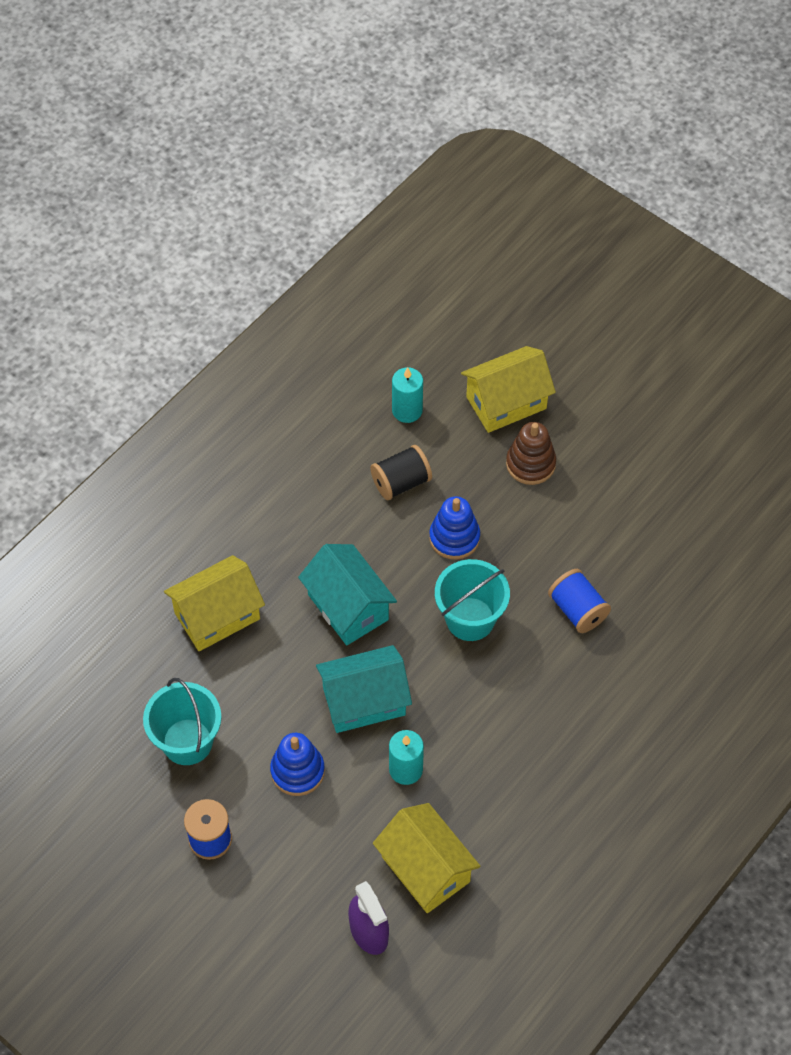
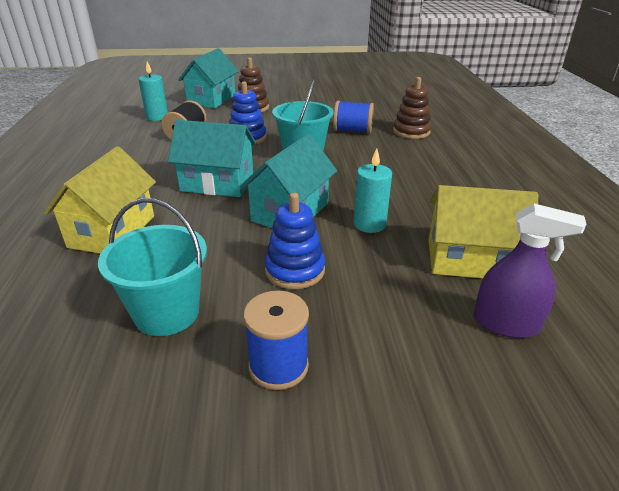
camera: 45 degrees left, 25 degrees down
(506, 402) = (211, 99): yellow house -> turquoise house
(638, 664) = (411, 132): none -> brown stacking toy

